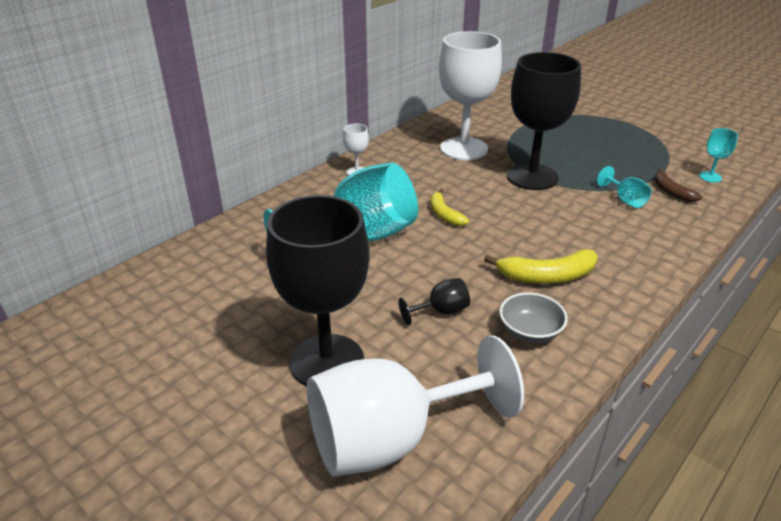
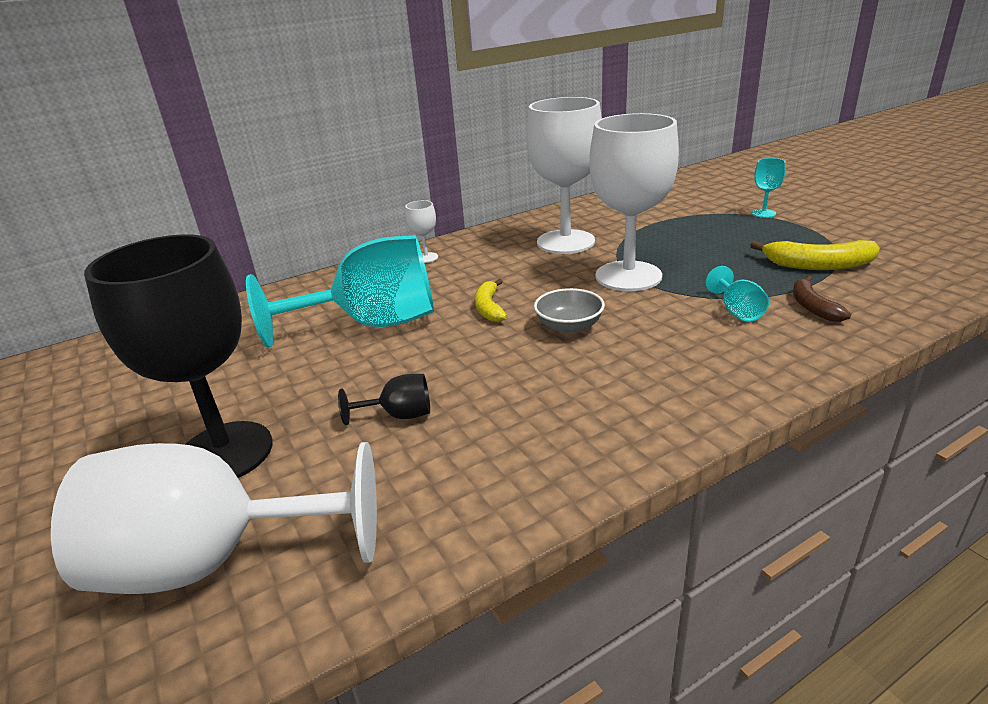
camera: 20 degrees right, 5 degrees down
(530, 332) = (491, 456): grey bowl -> grey bowl (569, 326)
(532, 177) = (628, 276): black goblet -> white goblet
(547, 276) = (564, 391): yellow banana -> yellow banana (818, 265)
(710, 177) = (885, 293): turquoise goblet -> turquoise goblet (763, 213)

